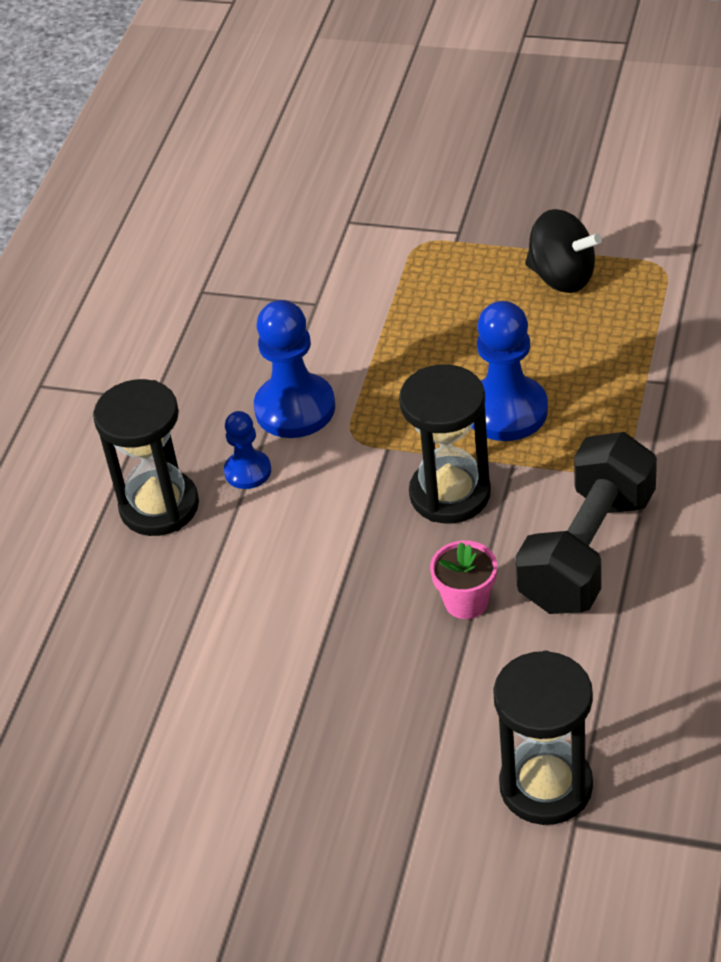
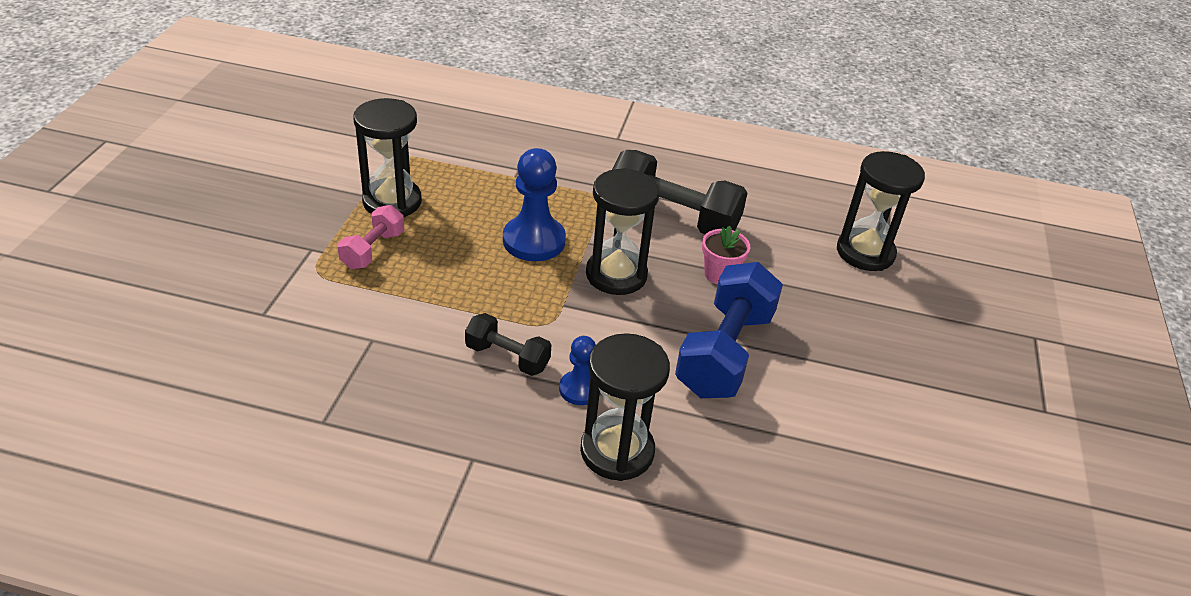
camera: 100 degrees left, 5 degrees down
(295, 408) = (507, 357): blue pawn -> black dumbbell
(313, 603) = (724, 353): none -> blue dumbbell
(464, 278) = (373, 250): none -> pink dumbbell
(562, 277) = (392, 201): black spinning top -> black hourglass

